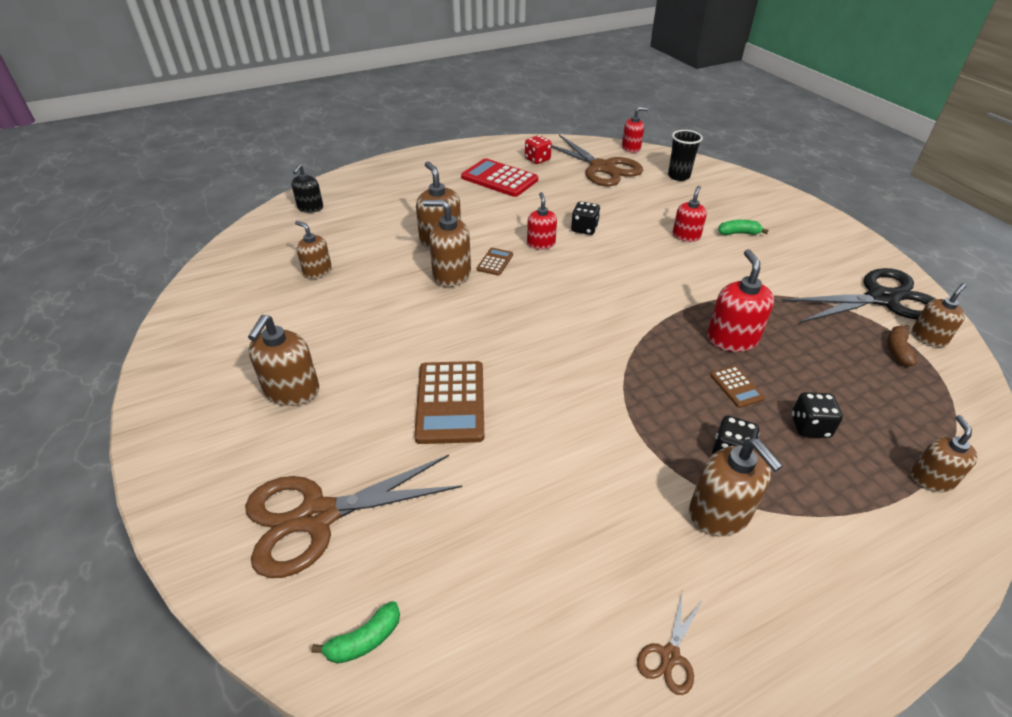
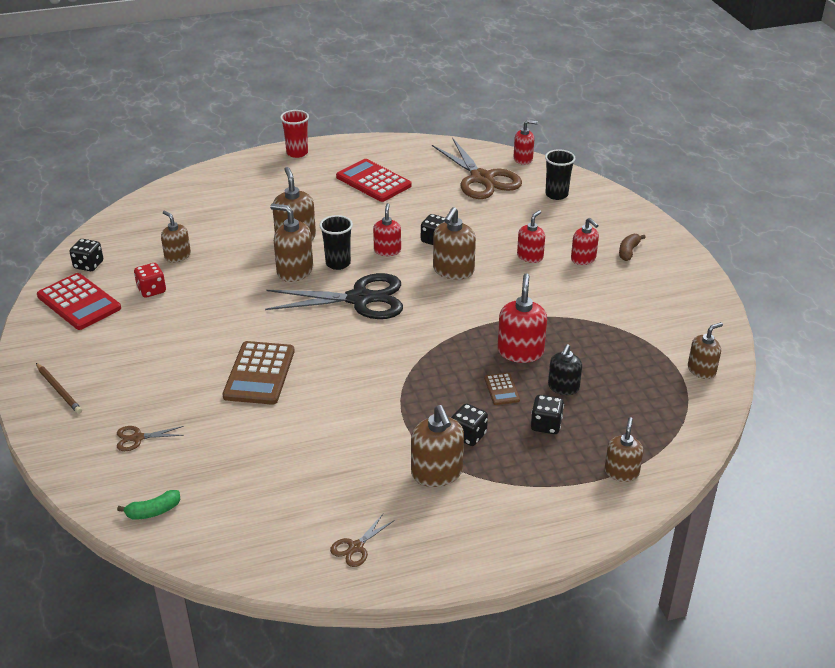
camera: 10 degrees right, 5 degrees down
(199, 457) = (59, 390): none -> brown pencil
(211, 336) = (79, 302): none -> red calculator
(217, 291) = (88, 265): none -> black dice
(292, 391) = (136, 351): brown soap dispenser -> brown soap dispenser (453, 270)
(310, 208) = (184, 195): black soap dispenser -> black soap dispenser (563, 387)
(317, 517) = (137, 438): brown scissors -> brown scissors, size x0.42
(415, 159) = (297, 153): none -> red cup
(495, 262) = (338, 263): brown calculator -> black cup
(537, 159) = (420, 164): red dice -> red dice (151, 290)
(738, 233) = (583, 259): green banana -> red soap dispenser
(882, 299) = (682, 333): black scissors -> black scissors (360, 299)
(897, 350) = (664, 377): brown banana -> brown banana (628, 251)

